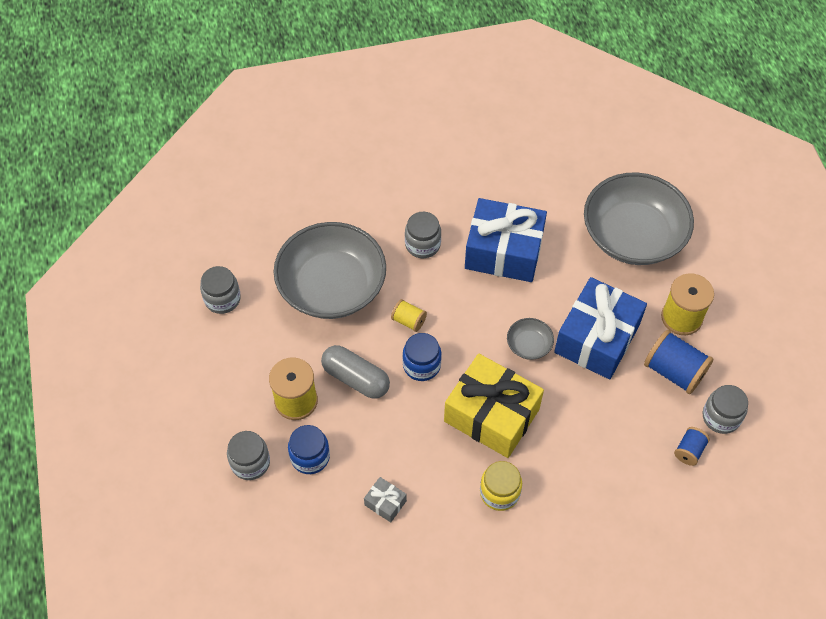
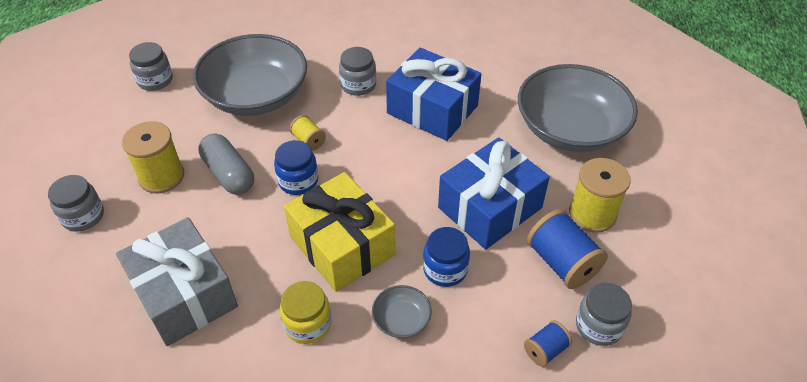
camera: 20 degrees right, 10 degrees down
(310, 457) = (141, 228): blue jar -> blue jar (445, 269)
(385, 503) = (184, 295): grey gift -> grey gift, size x2.39
(529, 345) = (415, 193): grey bowl -> grey bowl (401, 320)

